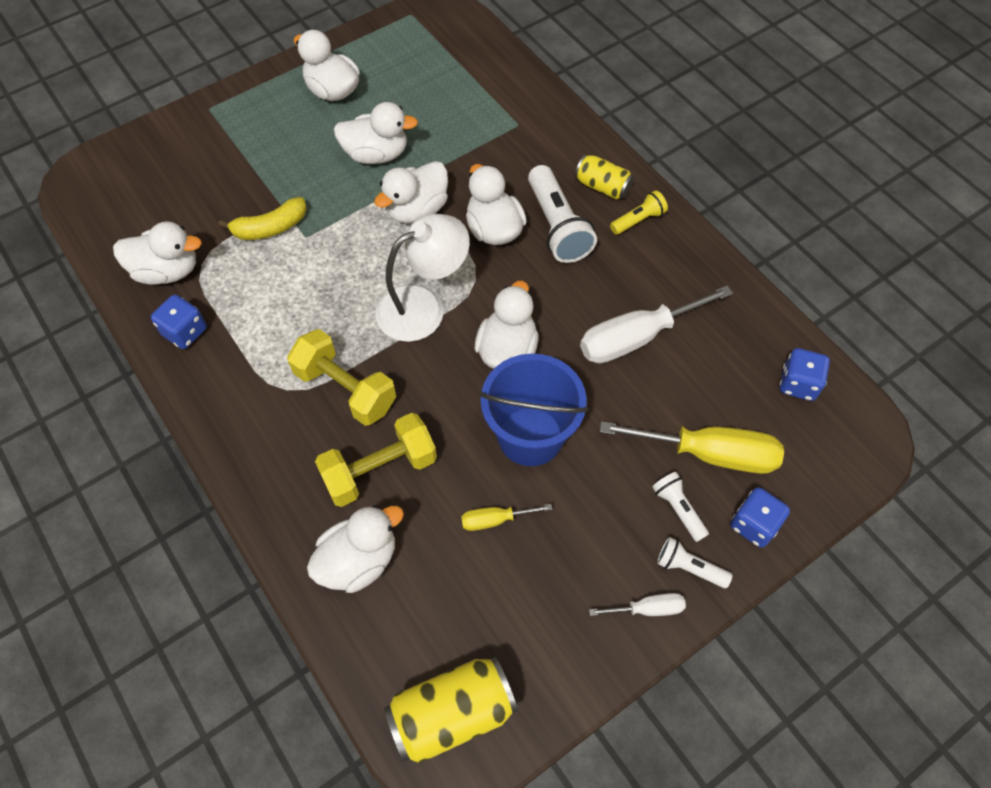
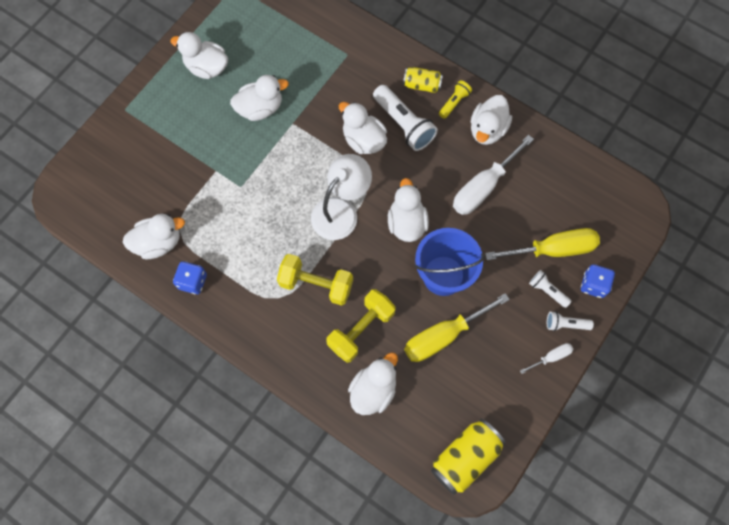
camera: 20 degrees left, 10 degrees up
(270, 228) = (213, 188): yellow banana -> none
(416, 209) = (306, 142): white duck -> white duck (487, 130)
(495, 520) = (443, 336): yellow screwdriver -> yellow screwdriver, size x2.03
(798, 384) = (590, 185): blue dice -> none

